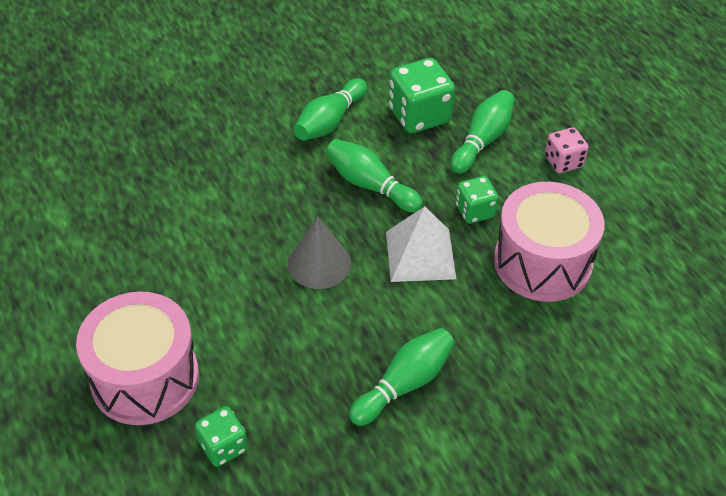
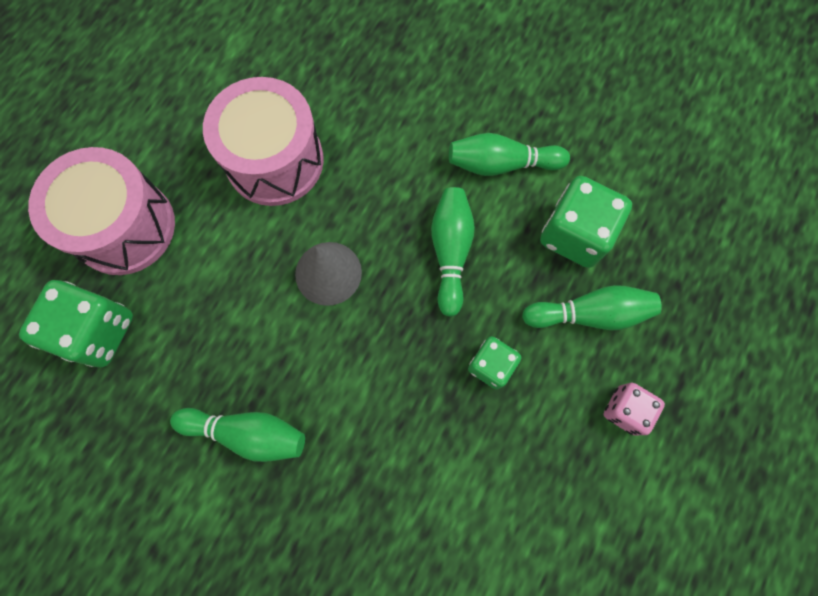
camera: 55 degrees right, 25 degrees up
(223, 446) = (98, 331): green dice -> green dice, size x1.69
(420, 255) = (400, 351): white pyramid -> none
(542, 262) = (474, 470): pink drum -> pink drum (275, 161)

